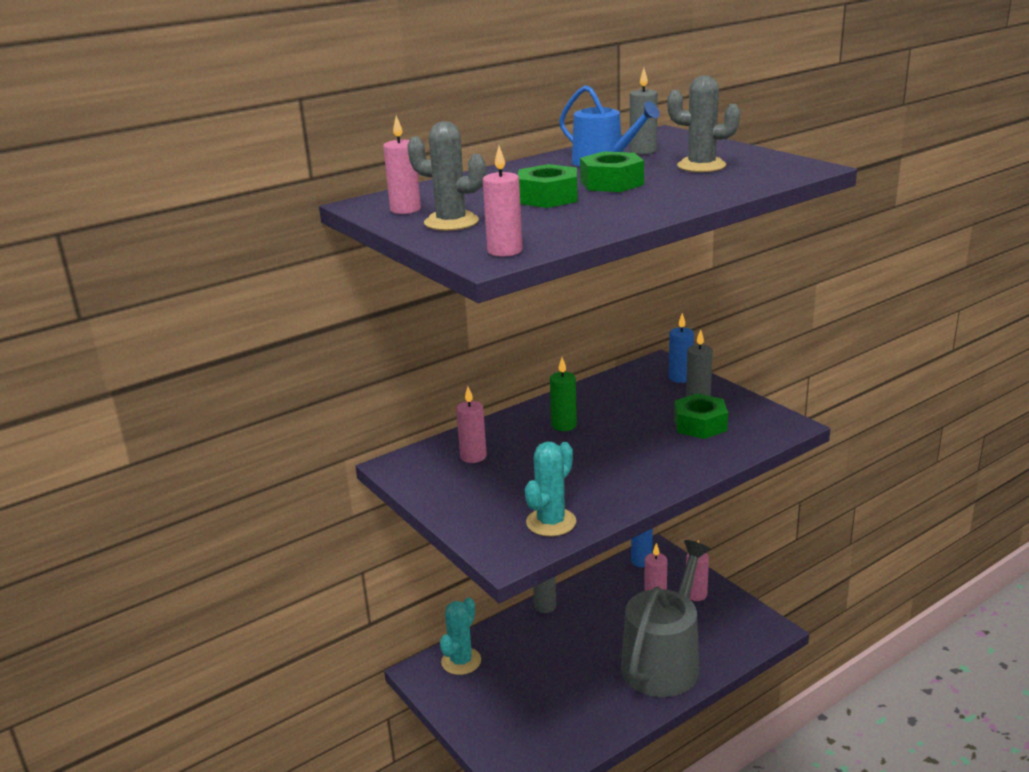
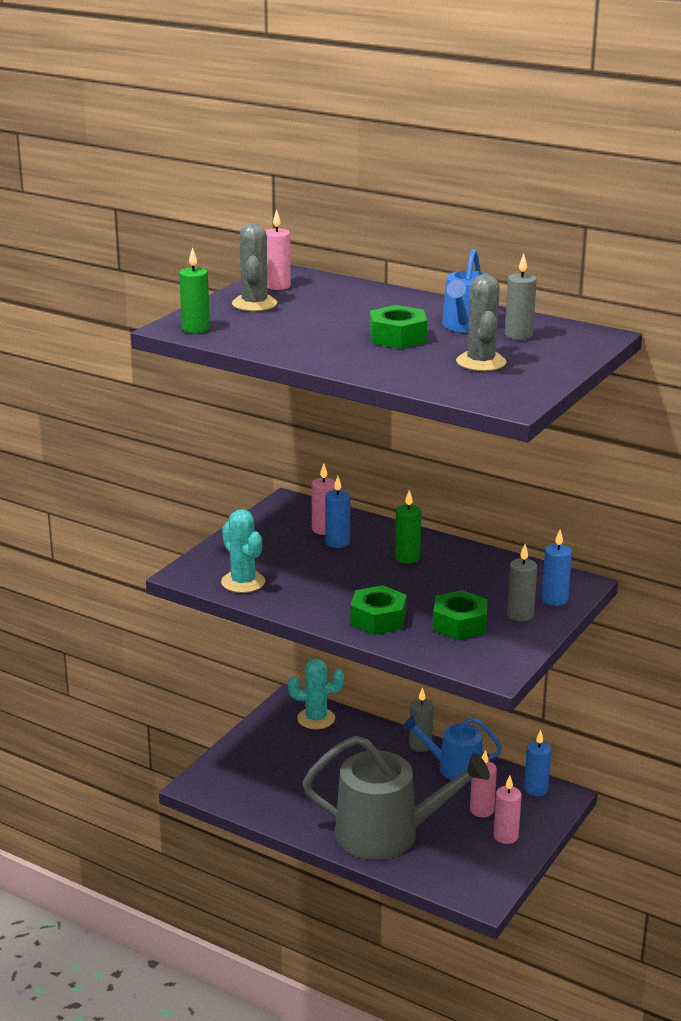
camera: 65 degrees right, 0 degrees up
(505, 251) = (195, 329): pink candle -> green candle
(506, 454) = (337, 542): none -> blue candle
(548, 197) = (339, 322): green nut -> green nut (378, 619)
(551, 522) = (243, 582): turquoise cactus -> turquoise cactus turned 45 degrees clockwise
(588, 596) = (454, 767): none -> blue watering can

